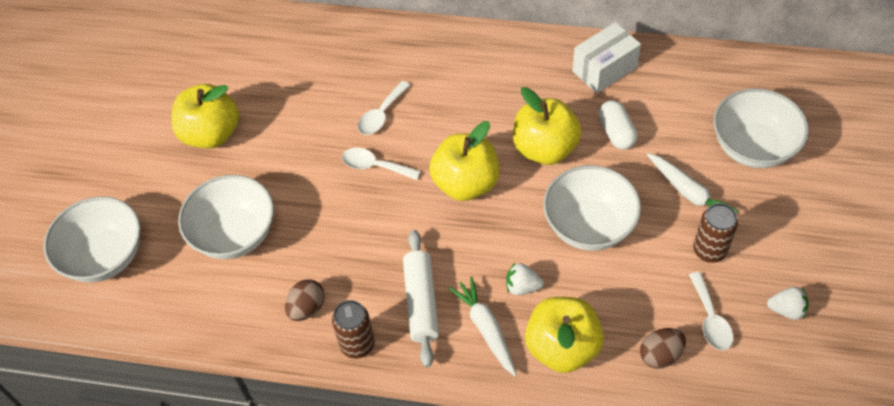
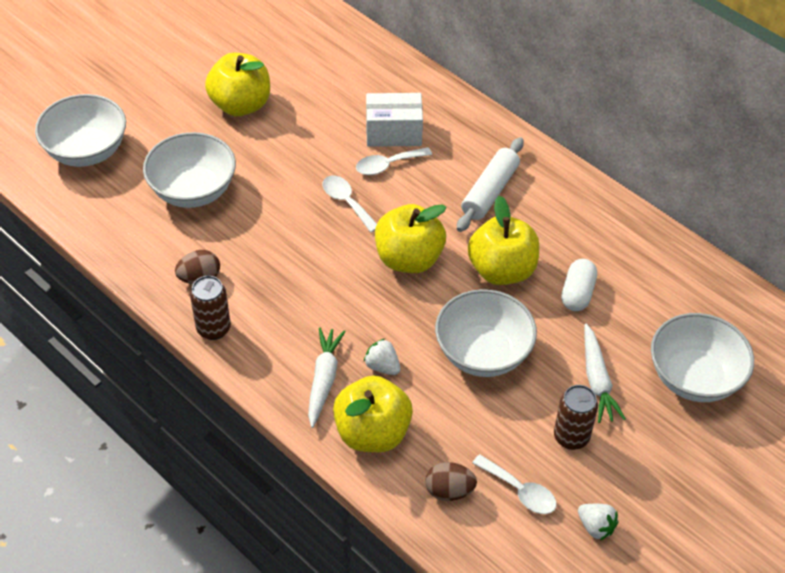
camera: 30 degrees right, 5 degrees down
(421, 302) = (291, 328): white rolling pin -> white rolling pin (490, 192)
(604, 69) = (615, 236): white box -> white box (393, 133)
(710, 319) = (520, 491): white spoon -> white spoon turned 75 degrees counterclockwise

